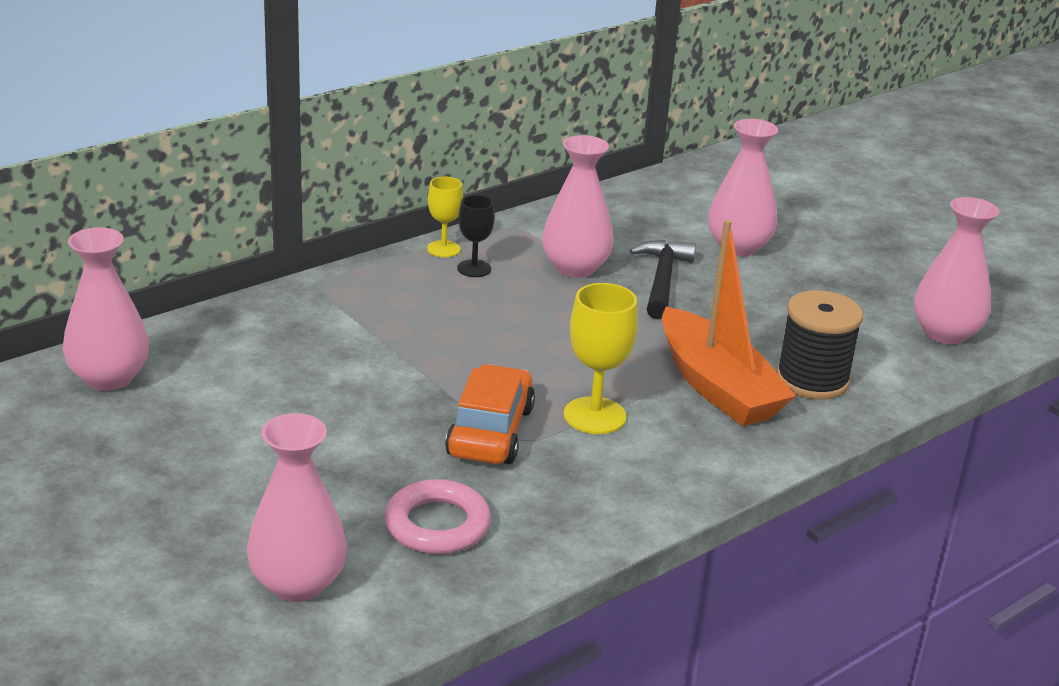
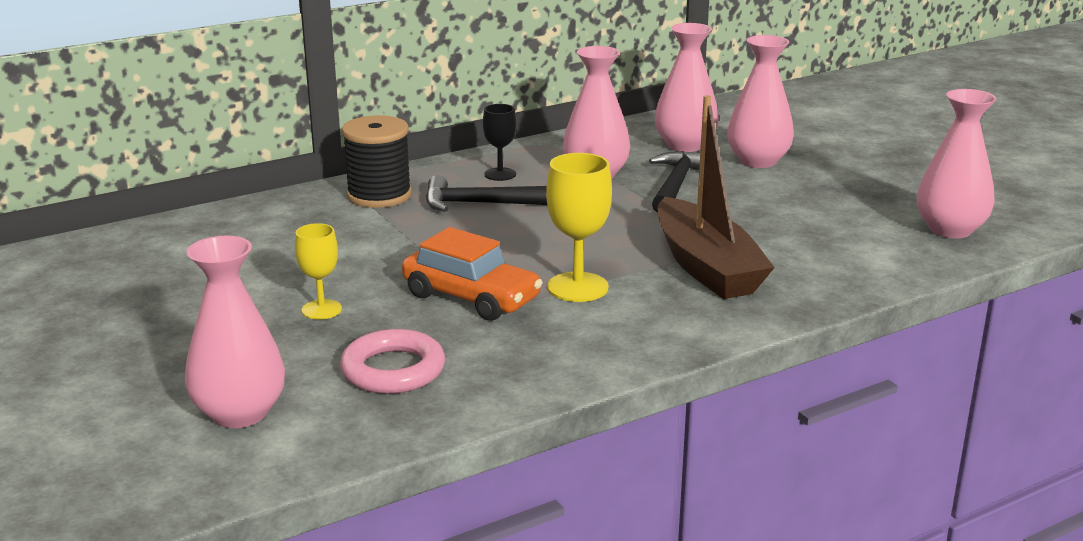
camera: 10 degrees right, 5 degrees down
(109, 378) = (135, 249): pink vase -> pink vase (685, 145)
(443, 249) = (477, 160): yellow goblet -> yellow goblet (321, 310)
(466, 309) = (482, 204): none -> black hammer
(490, 432) = (471, 297): orange car -> orange car turned 105 degrees clockwise
(717, 387) = (706, 267): orange boat -> brown boat
(812, 380) = (804, 264): black spool -> black spool (379, 195)

